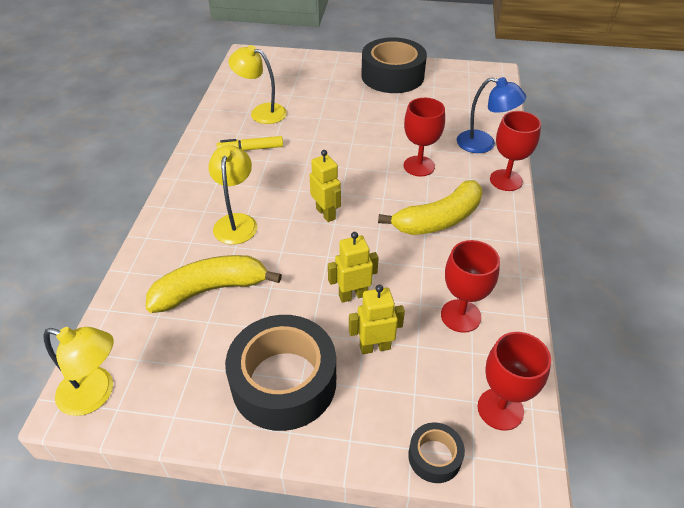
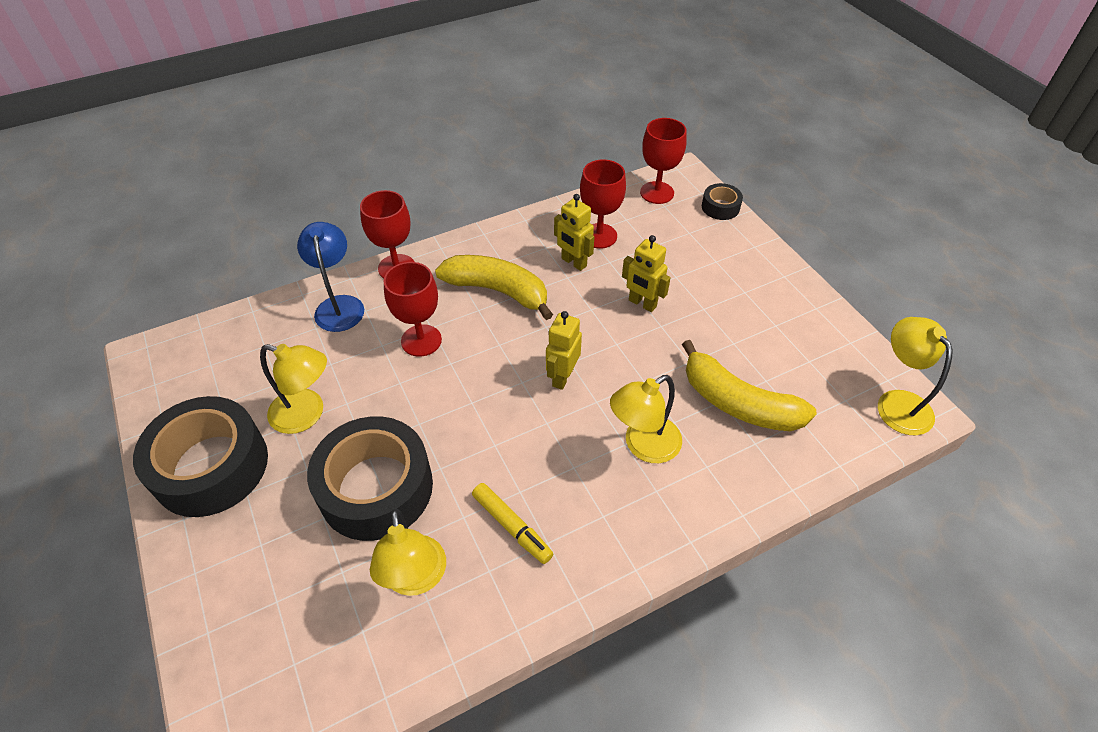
camera: 125 degrees left, 5 degrees up
(284, 381) = (757, 300): black tape -> black tape (376, 488)
(374, 347) = (675, 267): yellow robot -> yellow robot (573, 262)
(398, 109) = (307, 414): none -> yellow lamp

